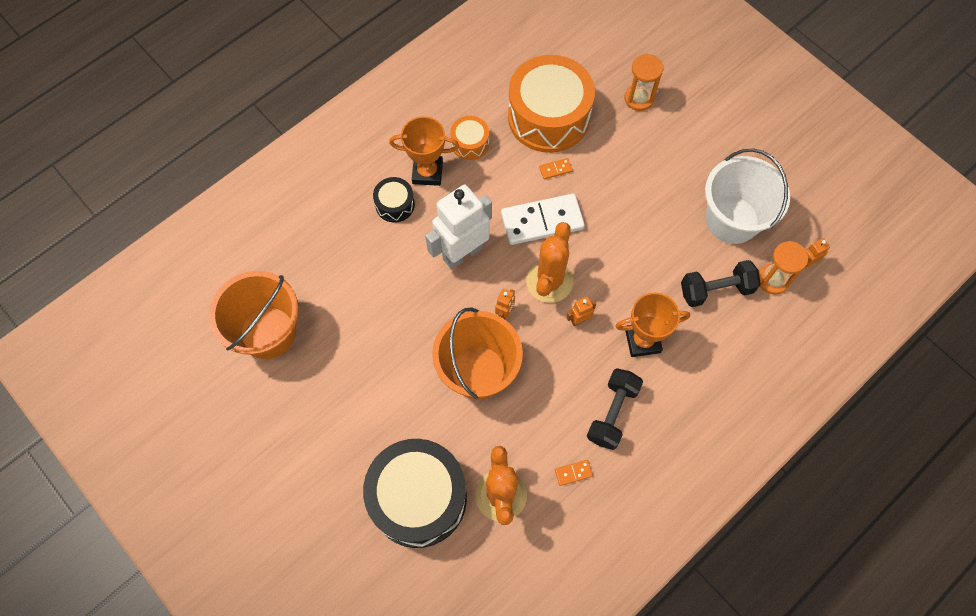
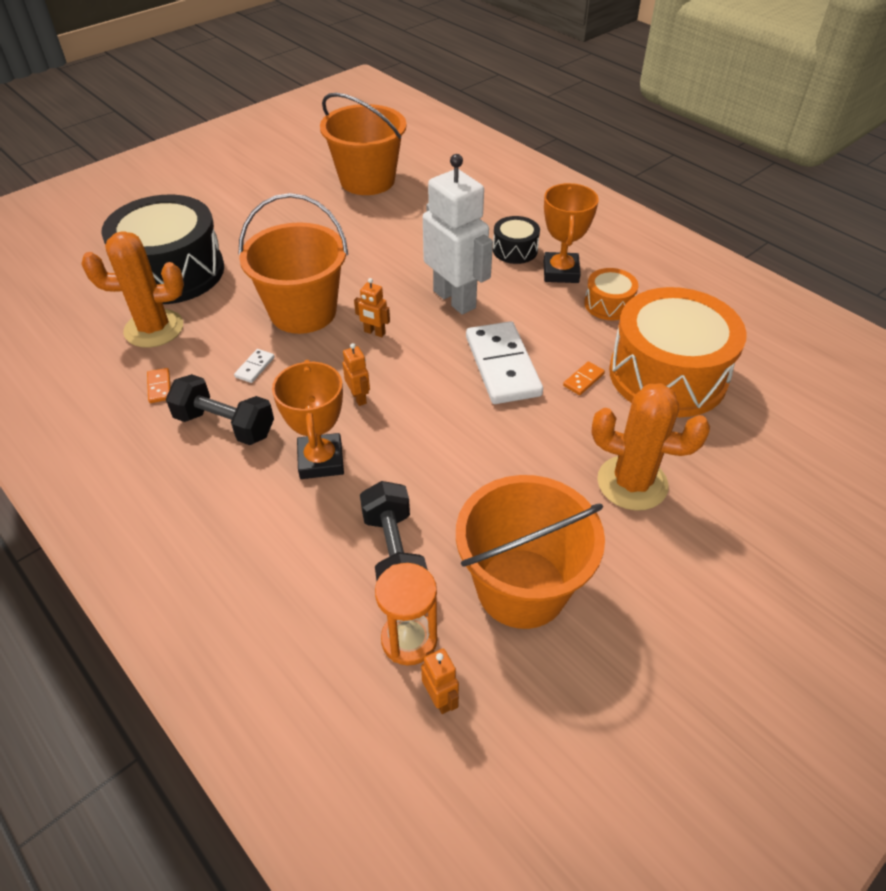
camera: 90 degrees right, 20 degrees down
(548, 401) = (255, 367): none -> white domino
(549, 281) = (415, 371): orange cactus -> orange cactus (632, 483)
(555, 169) = (583, 380): orange domino -> orange domino turned 60 degrees clockwise
(639, 98) = (729, 476): orange hourglass -> none
(732, 220) = (521, 588): white bucket -> orange bucket

